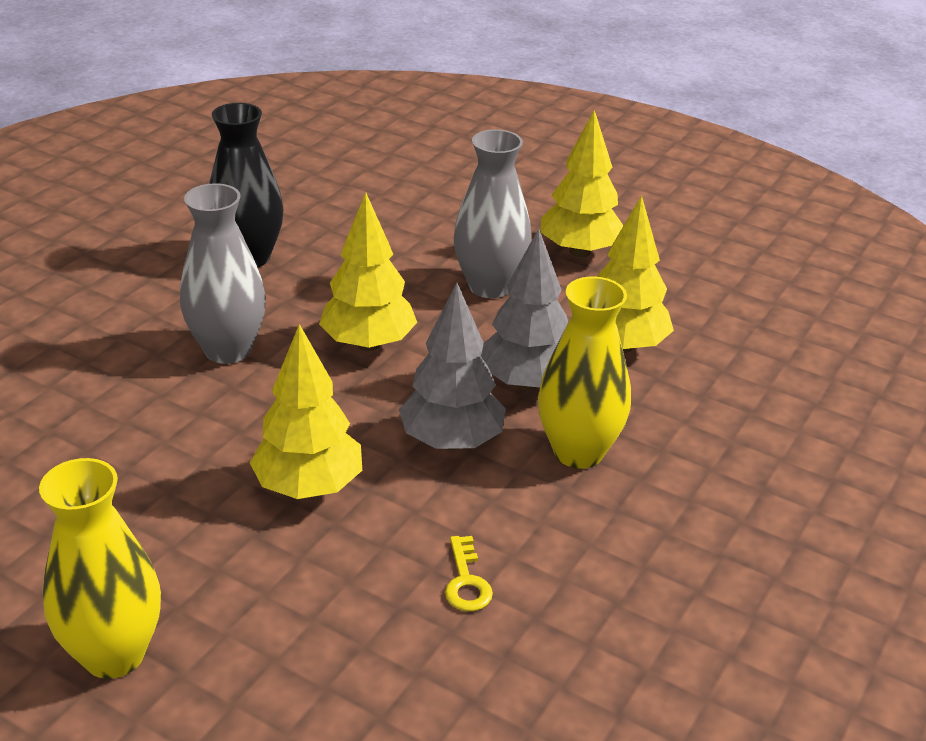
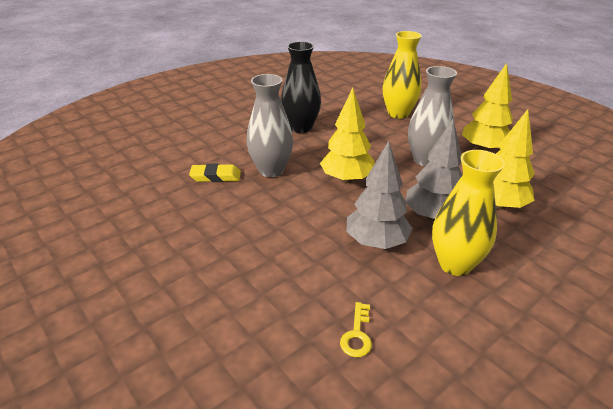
camera: 20 degrees right, 0 degrees up
(114, 654) = (131, 329): yellow vase -> yellow vase (398, 114)
(129, 379) = (215, 176): none -> yellow eraser
(308, 487) = (283, 252): yellow tree -> none

